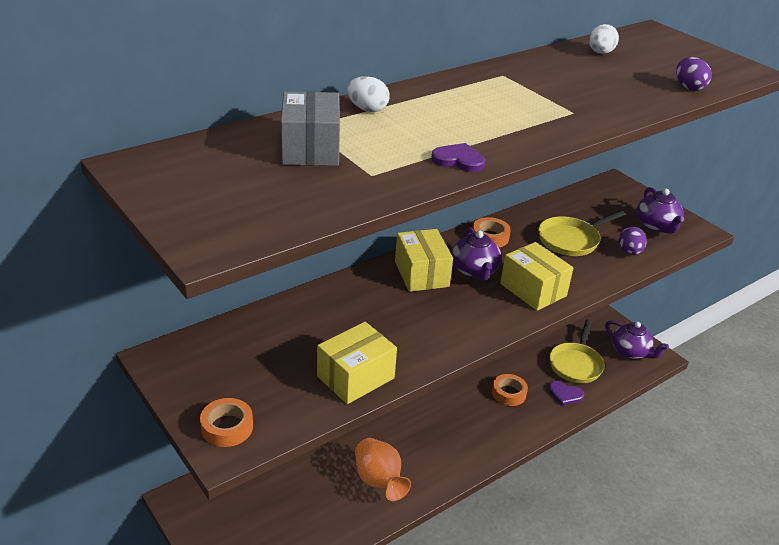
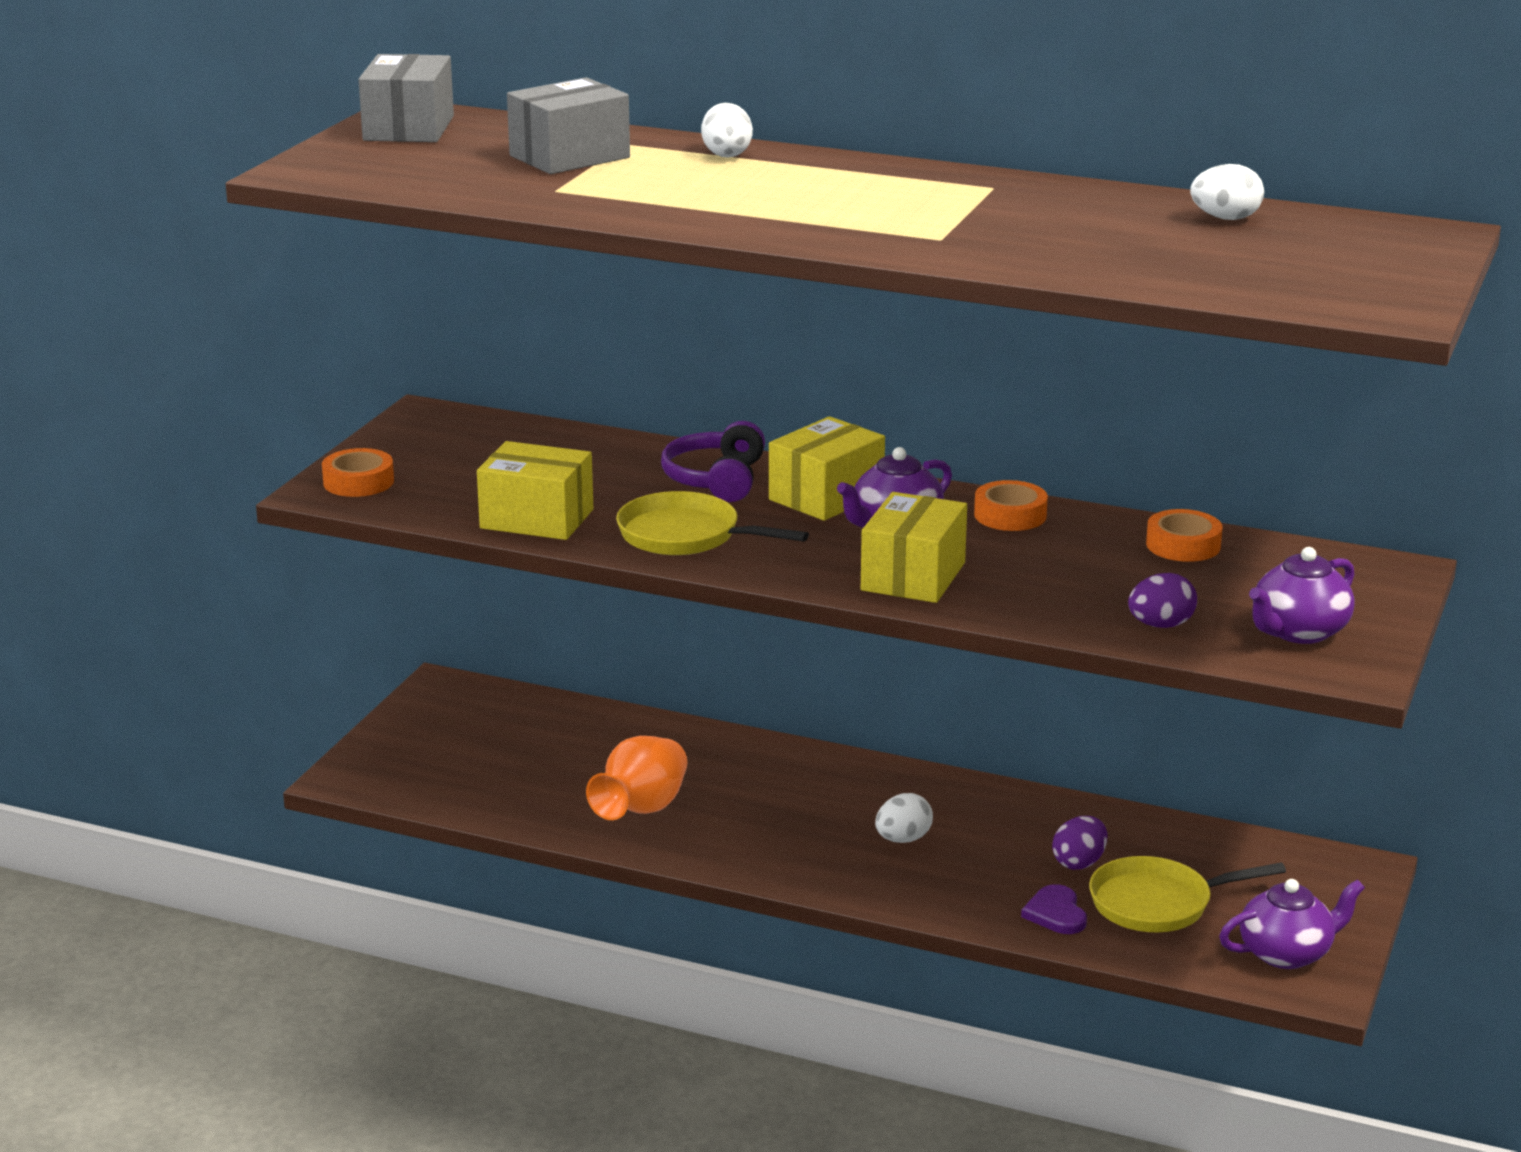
camera: 60 degrees right, 10 degrees down
(170, 176) = (408, 128): none -> grey box
(367, 296) = (716, 479): none -> purple headphones
(458, 160) = (666, 214): purple heart -> none
(476, 407) = (903, 839): none -> white egg
(508, 393) = (980, 859): orange tape -> orange tape (1183, 545)
(571, 240) = (1114, 573): yellow pan -> yellow pan (686, 536)
(631, 352) = (1287, 953): purple teapot -> purple teapot turned 120 degrees counterclockwise
(689, 87) = (1202, 284): purple egg -> purple egg (1079, 863)

